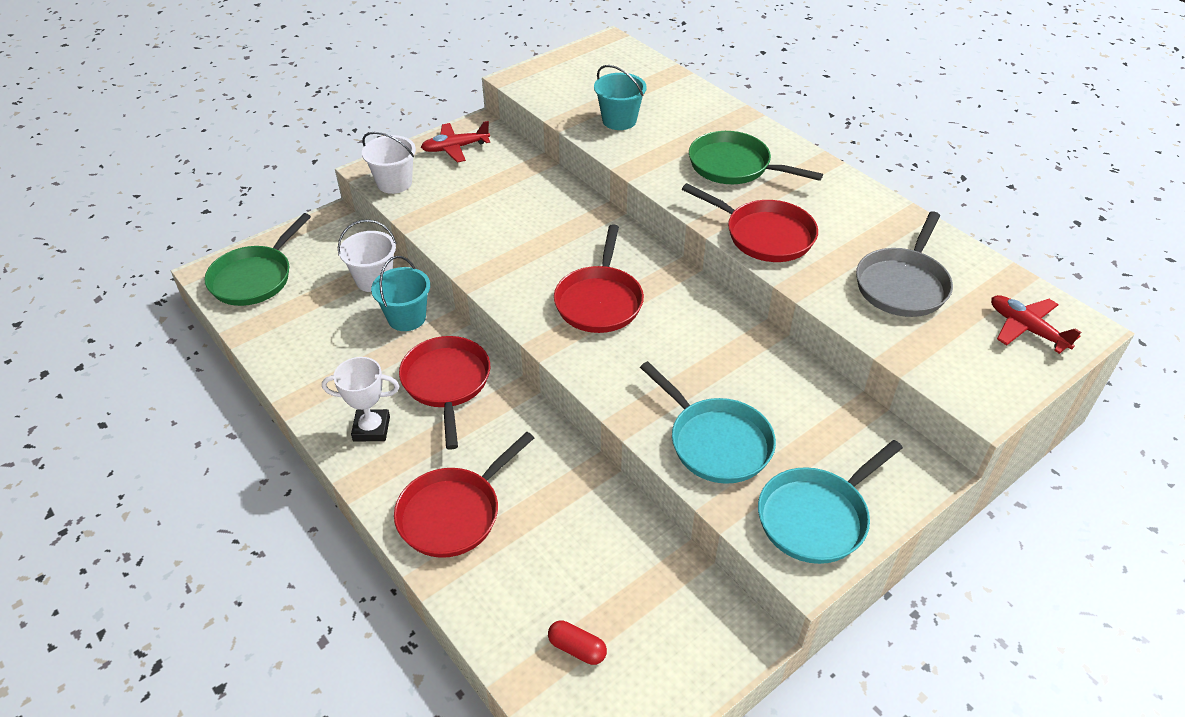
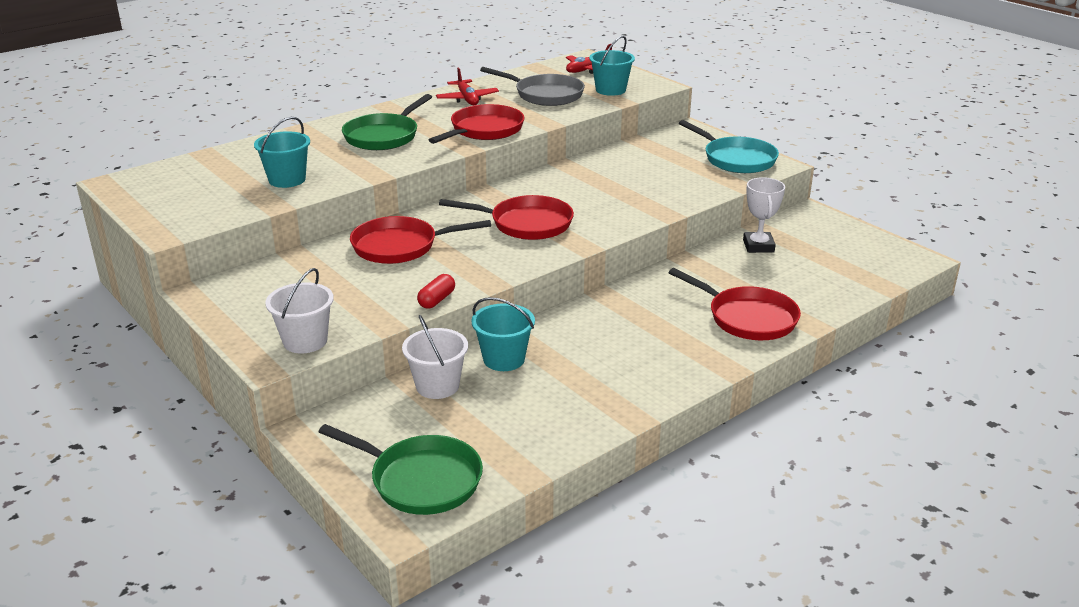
camera: 90 degrees left, 15 degrees down
(371, 429) = (662, 367): white trophy -> white trophy (758, 246)
(447, 383) = (598, 330): red pan -> red pan (400, 246)
(455, 148) = (244, 305): red plane -> red plane (467, 99)
(577, 648) = (845, 266): red capsule -> red capsule (436, 300)
(715, 442) = (680, 185): turquoise pan -> none
(944, 350) = (610, 90): none -> turquoise bucket

